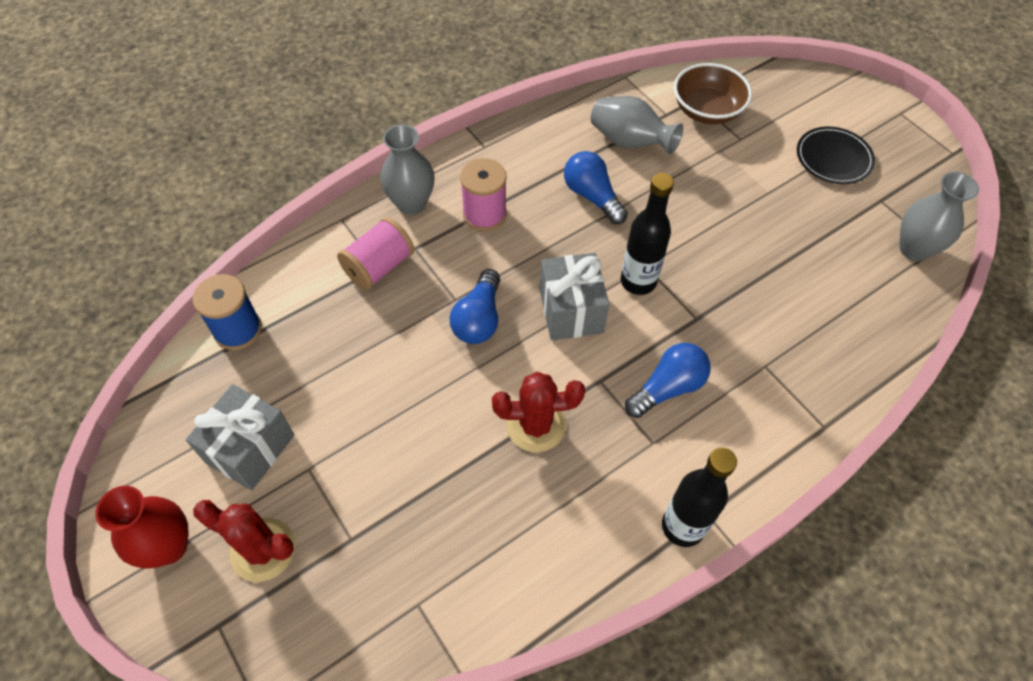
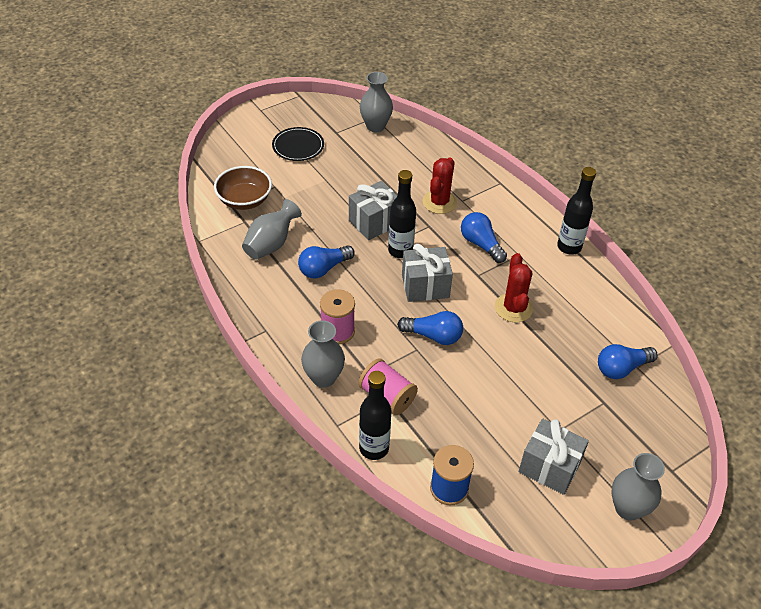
camera: 90 degrees left, 10 degrees down
(168, 546) = (628, 508): red vase -> grey vase
(263, 550) = (619, 451): red cactus -> red cactus (439, 202)
(305, 254) = (374, 448): none -> black bottle
(415, 577) = (621, 368): none -> blue light bulb
(691, 250) = (374, 222): none -> grey gift

